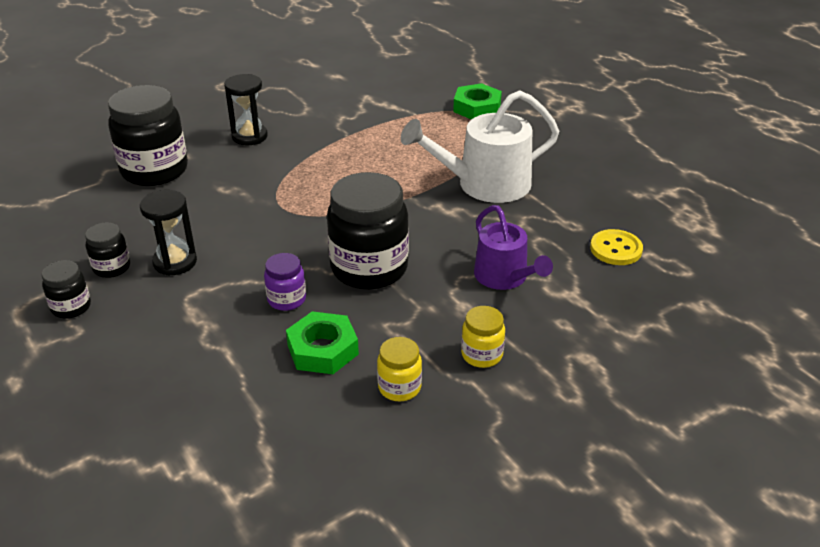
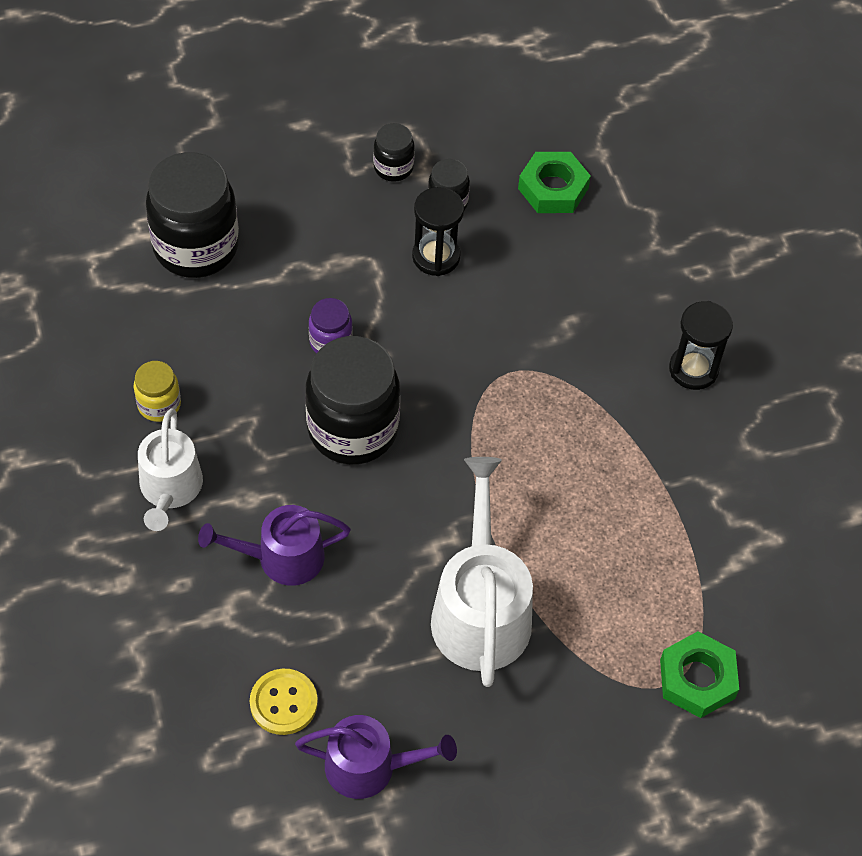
camera: 105 degrees right, 20 degrees up
(154, 171) = (636, 258): black jar -> black jar (196, 247)
(323, 349) = (240, 356): green nut -> green nut (553, 188)
(482, 355) = (170, 489): yellow jar -> white watering can
(628, 205) = (369, 766): none -> purple watering can

